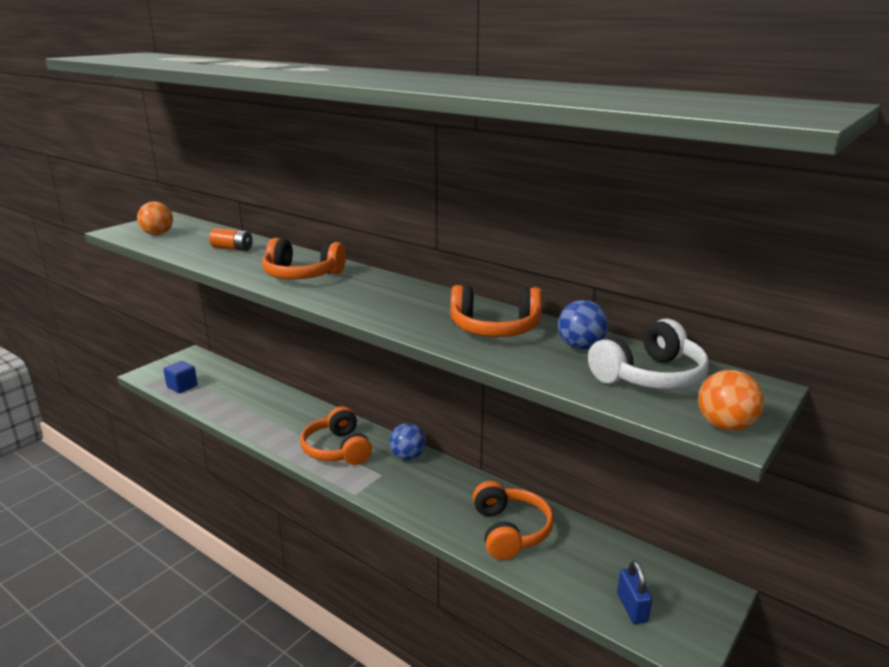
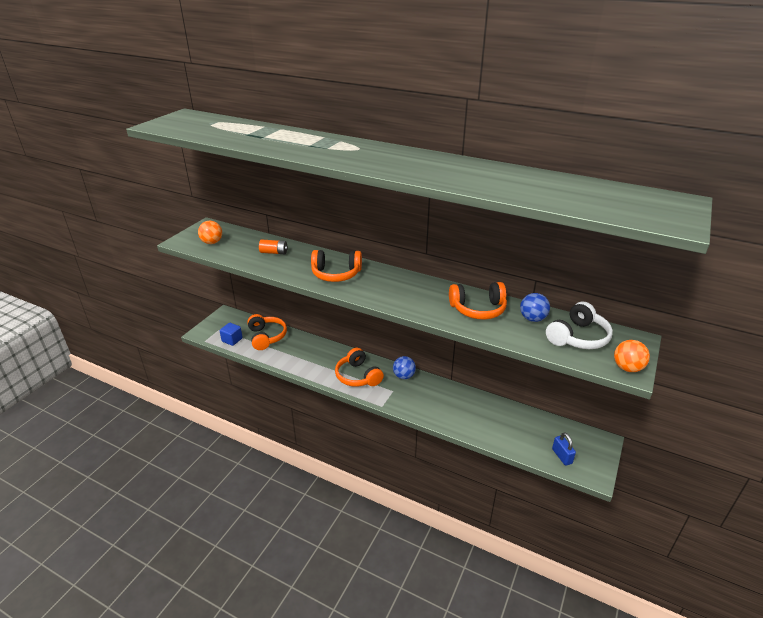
camera: 10 degrees left, 10 degrees up
(509, 531) = (482, 418): orange headphones -> orange headphones (266, 337)

